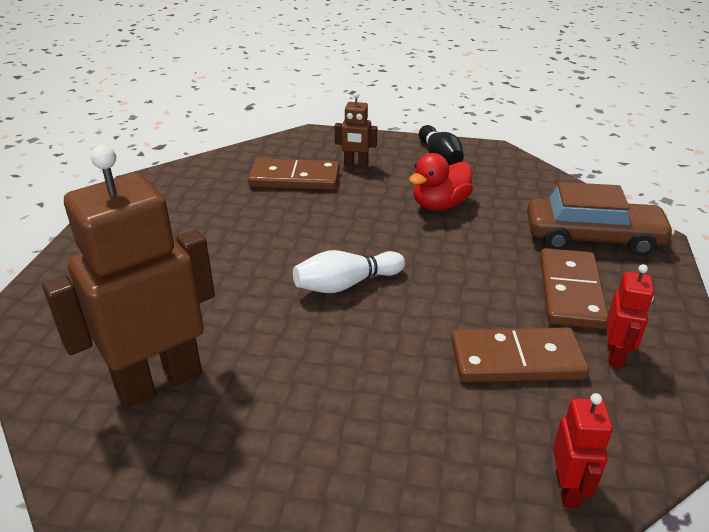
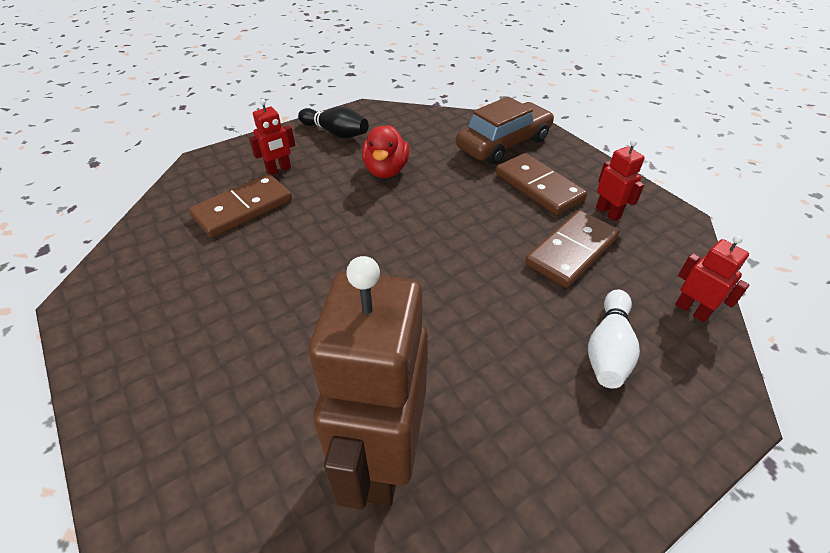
camera: 45 degrees left, 10 degrees up
(346, 284) = (407, 271): white bowling pin -> white bowling pin (608, 349)
(356, 165) = (279, 170): brown robot -> red robot

